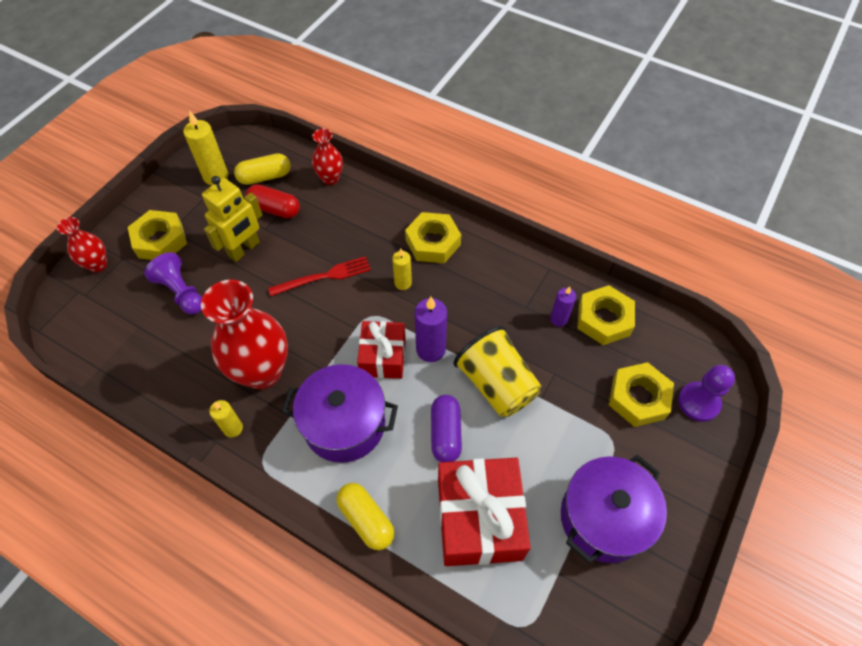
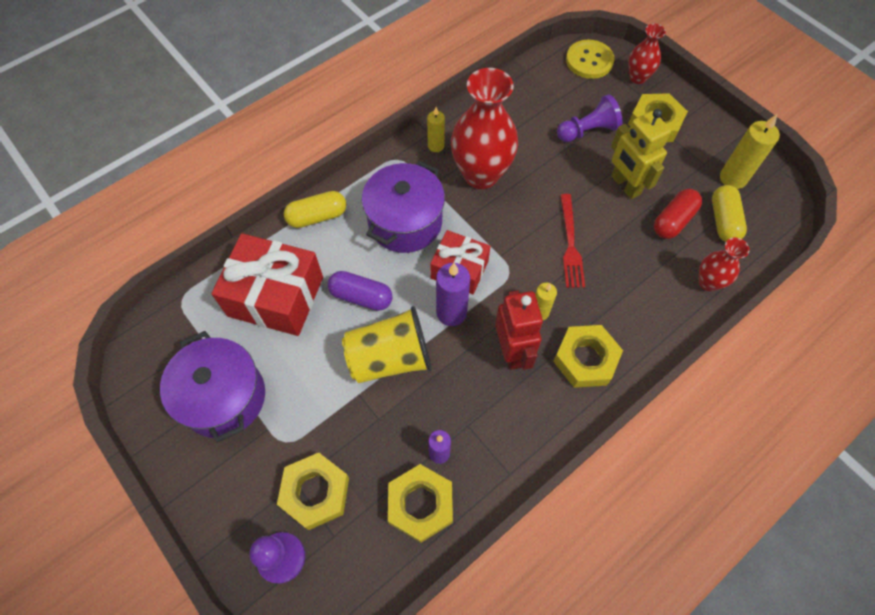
camera: 110 degrees right, 5 degrees up
(76, 312) = (589, 61): none -> yellow button
(448, 293) = (512, 351): none -> red robot

